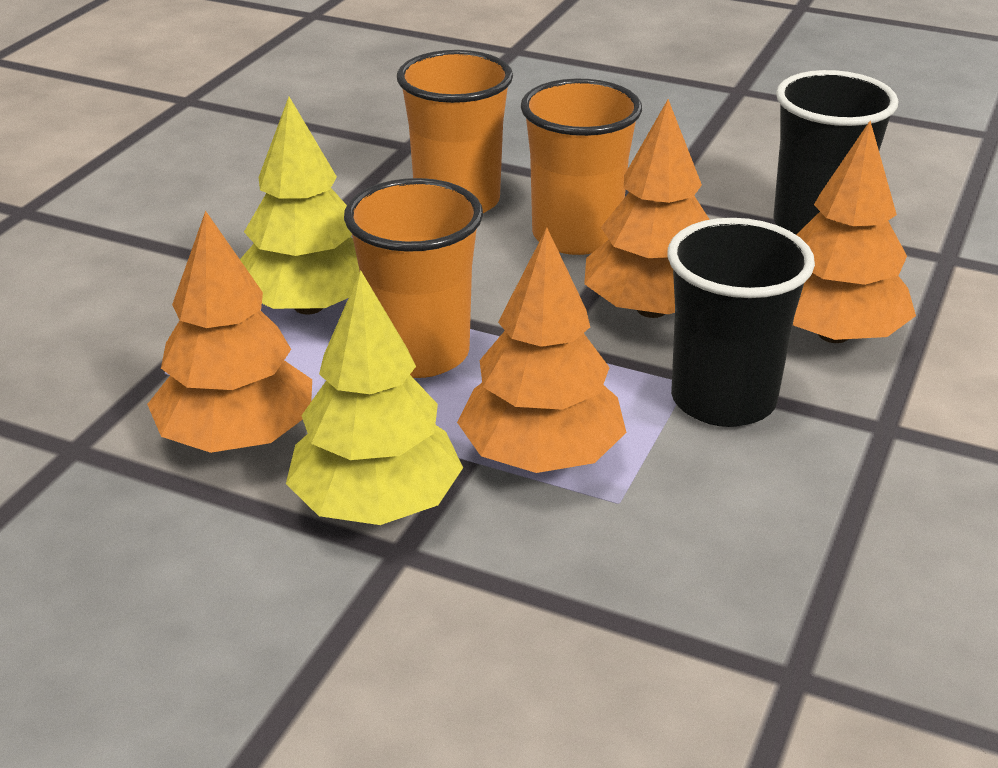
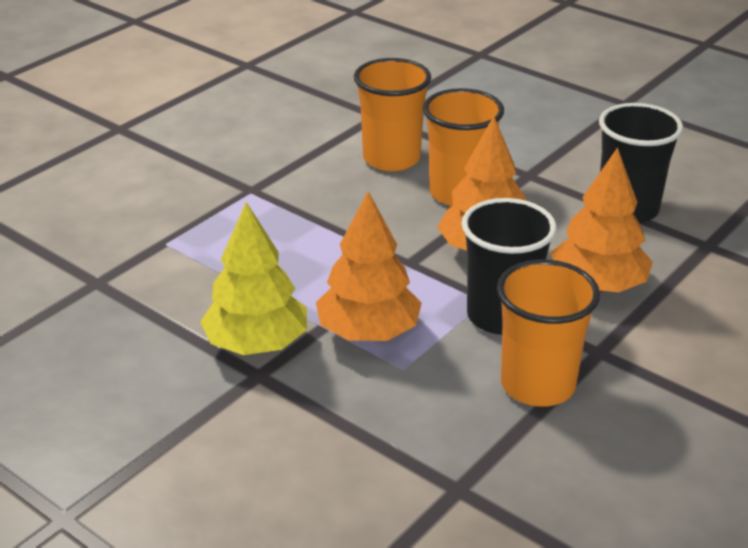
camera: 15 degrees right, 0 degrees up
(237, 437) = (192, 290): orange tree -> none
(309, 306) = (268, 215): yellow tree -> none
(419, 353) = (322, 256): orange cup -> orange cup (537, 385)

